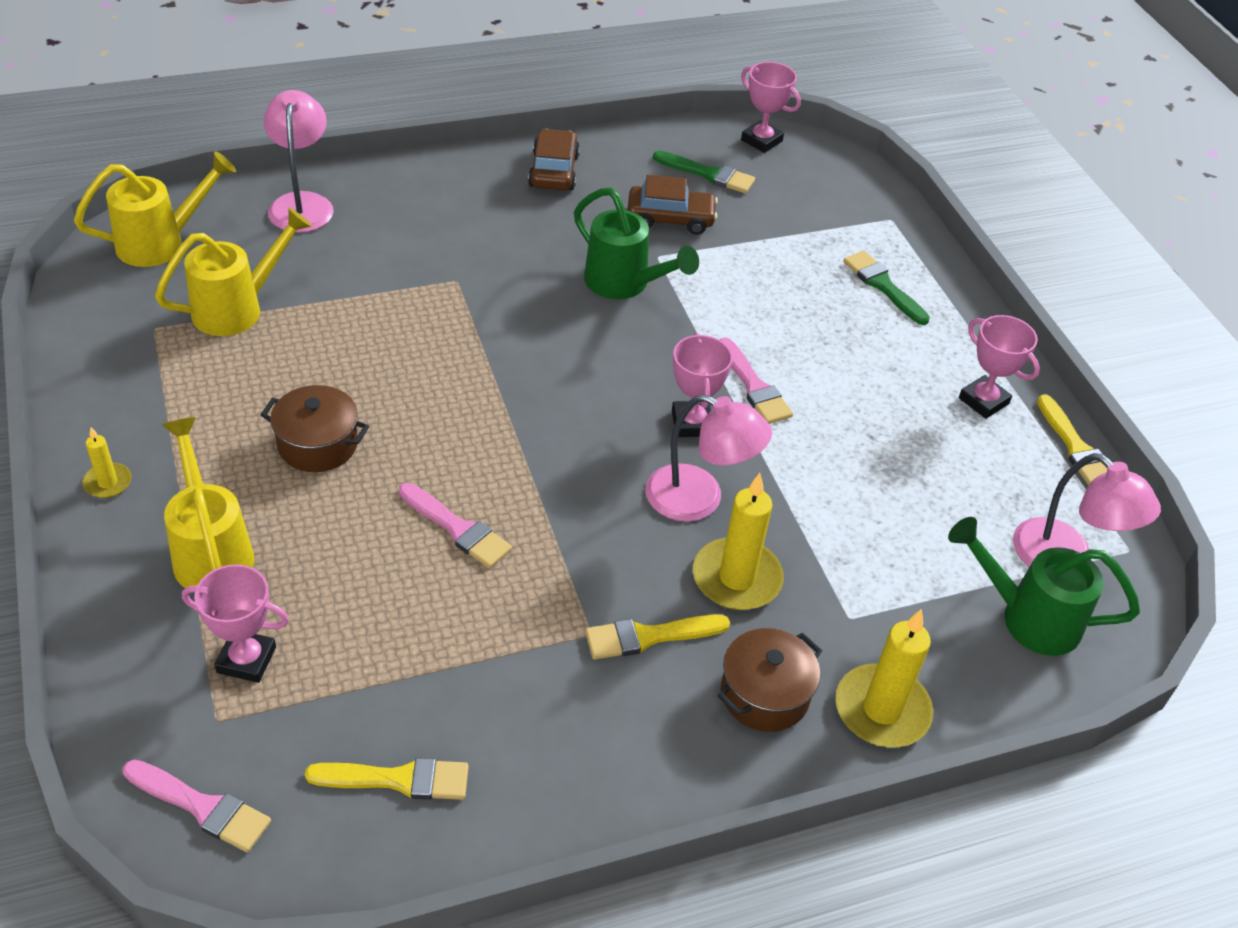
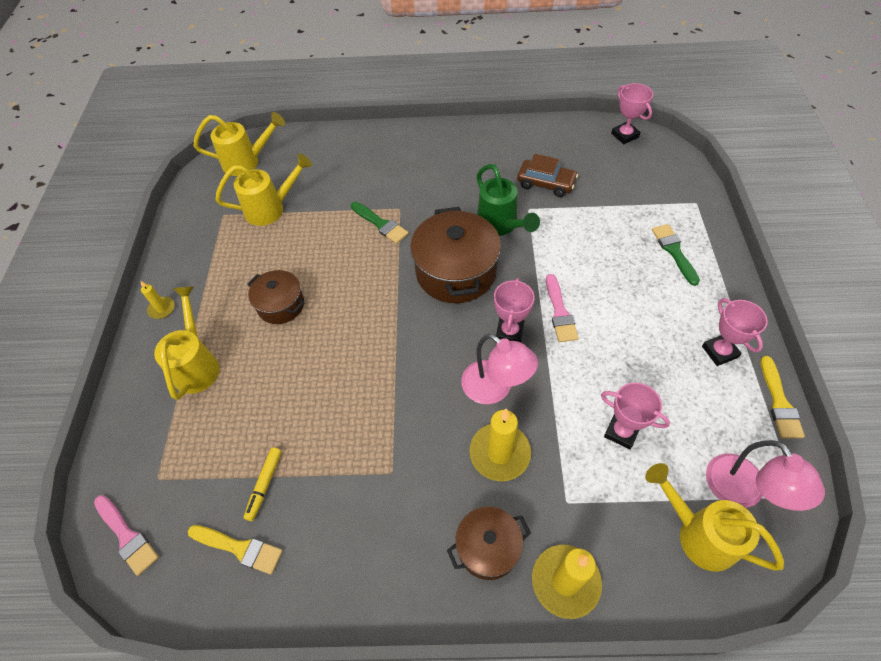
camera: 25 degrees right, 10 degrees up
(246, 660) = (188, 442): pink trophy -> pink trophy (621, 432)
(302, 203) = (331, 146): pink lamp -> none
(400, 690) = (264, 485): none -> yellow marker
(457, 529) = (338, 379): pink brush -> none
(554, 171) = (484, 142): brown car -> none
(581, 357) = (455, 272): none -> brown pot
(649, 636) = (427, 484): yellow brush -> none
(708, 174) = (581, 155): green brush -> green brush (380, 224)
(1027, 617) = (698, 533): green watering can -> yellow watering can

